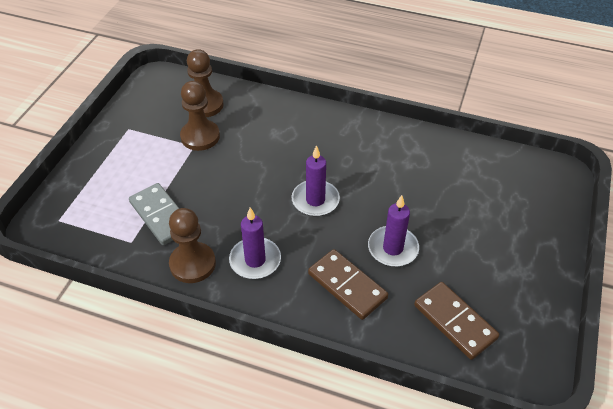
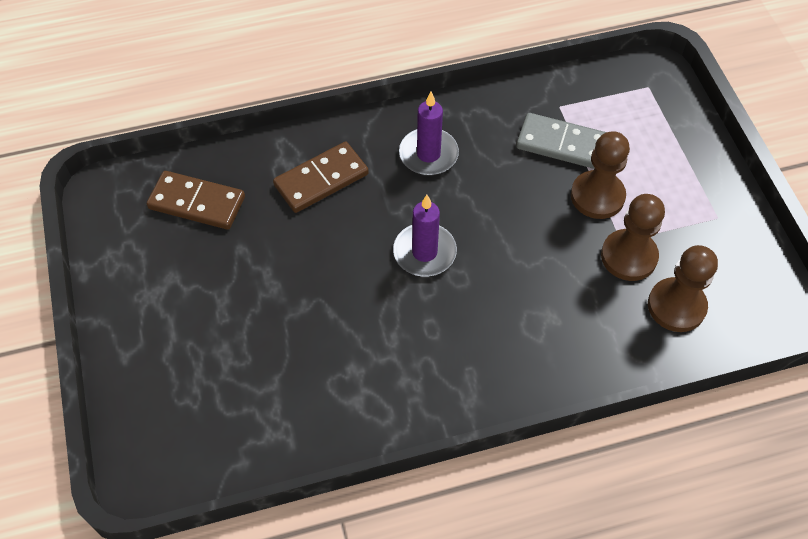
camera: 145 degrees right, 10 degrees up
(192, 264) = (482, 119): brown pawn -> brown pawn (597, 196)
(347, 286) = (321, 180): brown domino -> brown domino turned 45 degrees counterclockwise
(393, 248) = (301, 244): purple candle -> none

